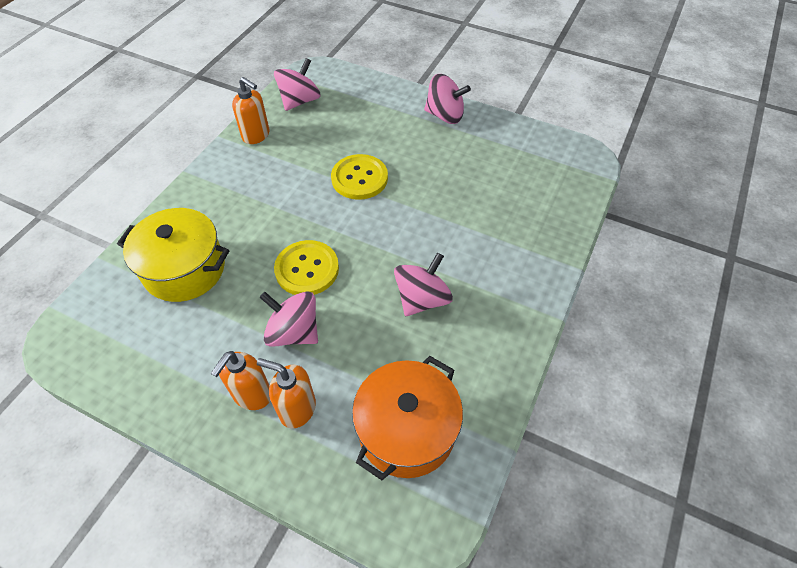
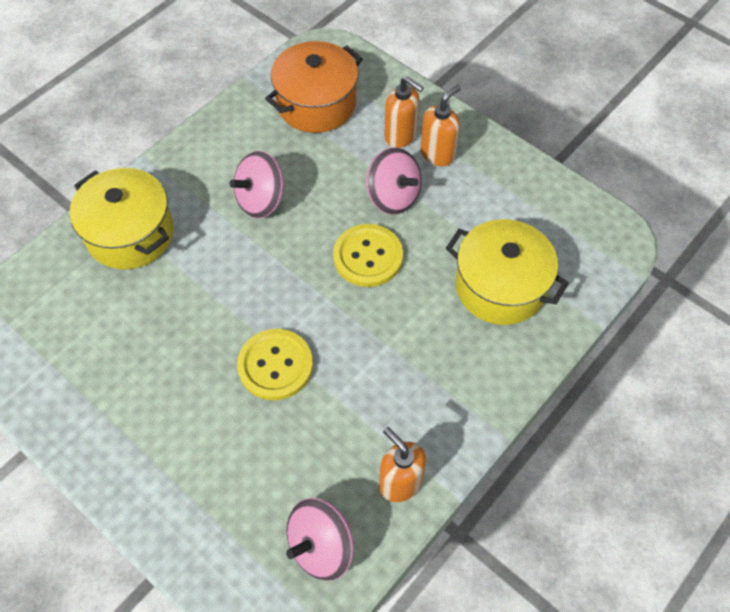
camera: 165 degrees left, 5 degrees up
(445, 115) = (114, 453): pink spinning top -> none
(522, 243) = (130, 234): none -> yellow pot

